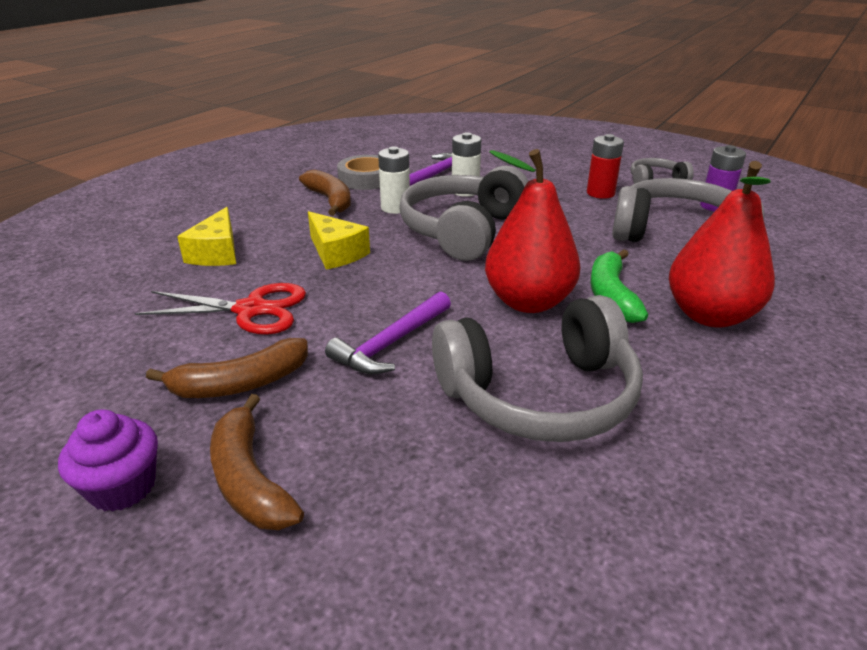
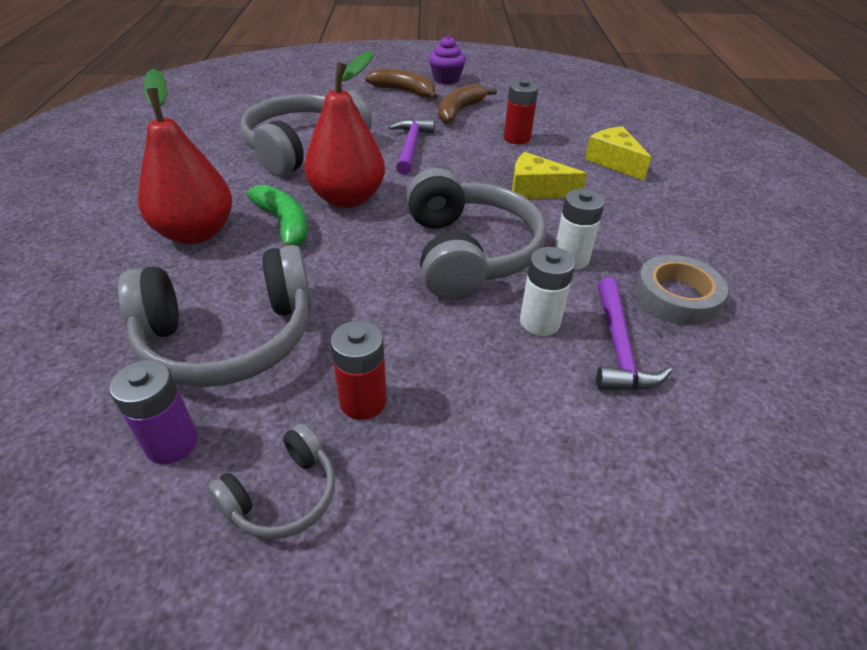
camera: 145 degrees right, 10 degrees up
(251, 310) = (517, 138): red scissors -> red battery
(330, 200) = (644, 244): brown banana -> none

